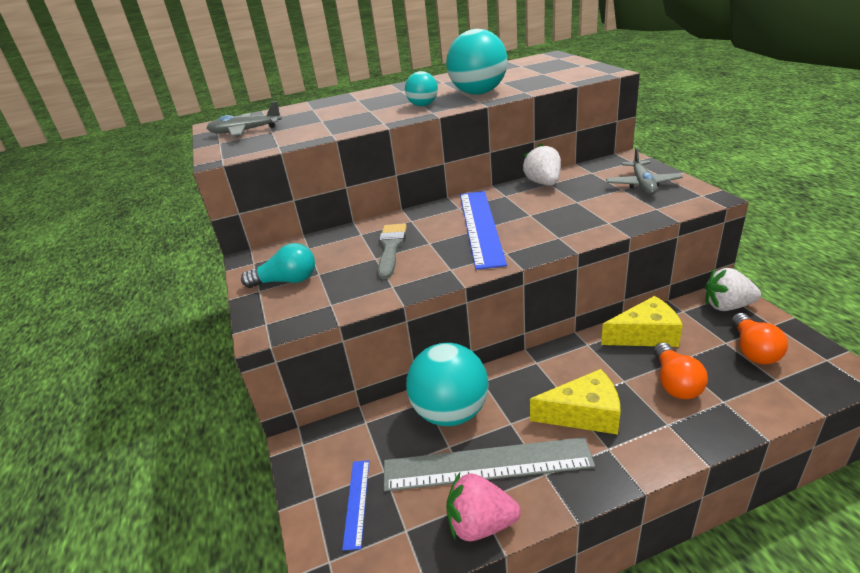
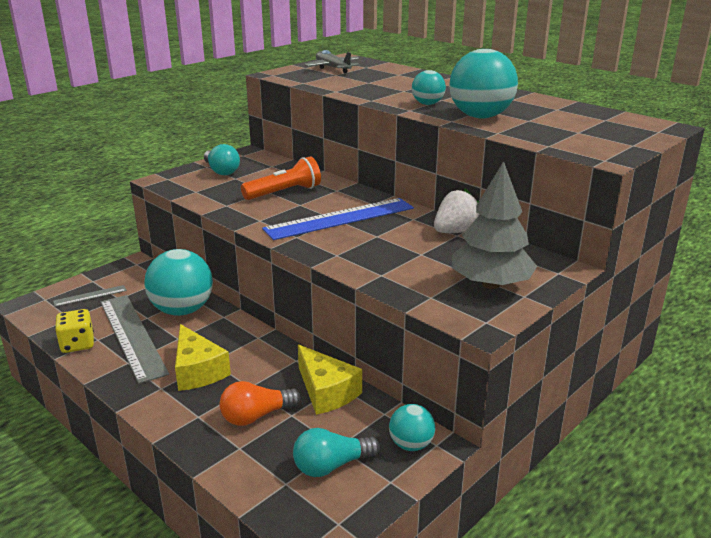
camera: 60 degrees right, 5 degrees down
(357, 502) = (90, 296): blue ruler -> grey ruler
(391, 248) = (284, 192): grey brush -> orange flashlight
(480, 524) = (77, 344): pink strawberry -> yellow dice
(642, 184) = (491, 284): grey plane -> grey tree
(727, 306) = (411, 445): white strawberry -> turquoise ball
(753, 350) = (331, 466): orange light bulb -> turquoise light bulb

